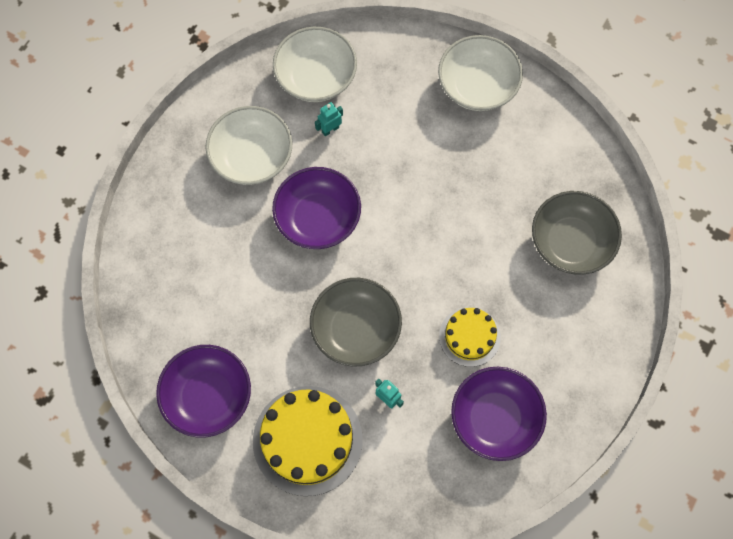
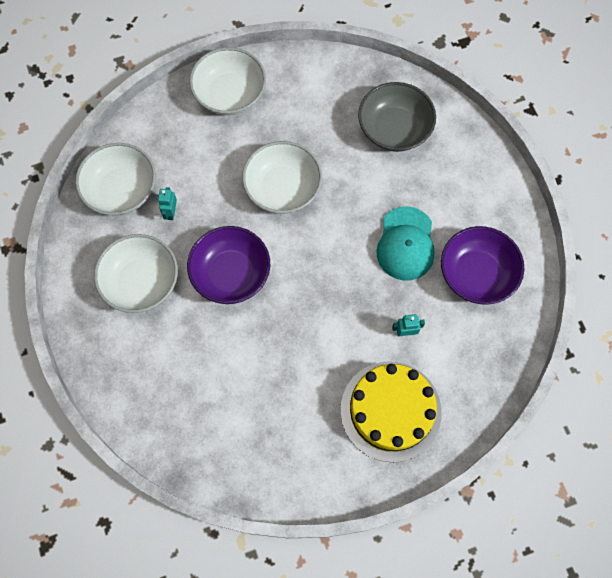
camera: 50 degrees left, 0 degrees up
(208, 396) = (299, 457): purple bowl -> none
(356, 329) = (337, 313): grey bowl -> none
(429, 197) = (282, 188): none -> white bowl
(469, 336) = (406, 244): yellow cake -> turquoise cap

